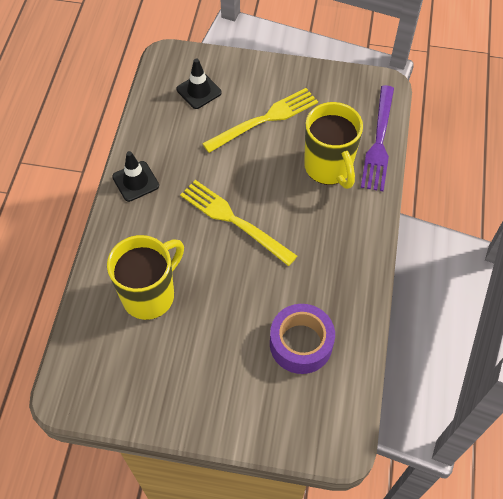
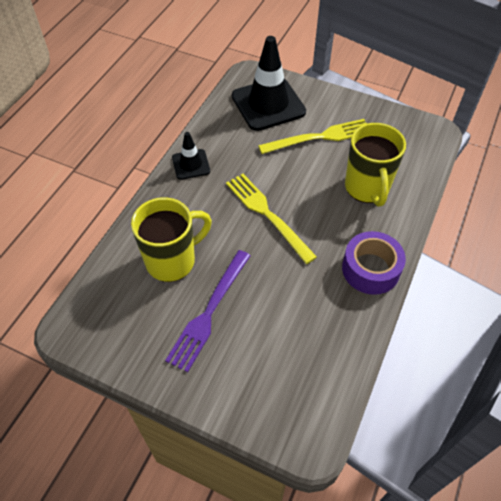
camera: 15 degrees right, 5 degrees down
(199, 91) = (268, 104): black traffic cone -> black traffic cone, size x1.93
(301, 343) = (298, 337): purple tape -> purple tape (370, 269)
(379, 142) = (420, 176): purple fork -> purple fork (209, 312)

